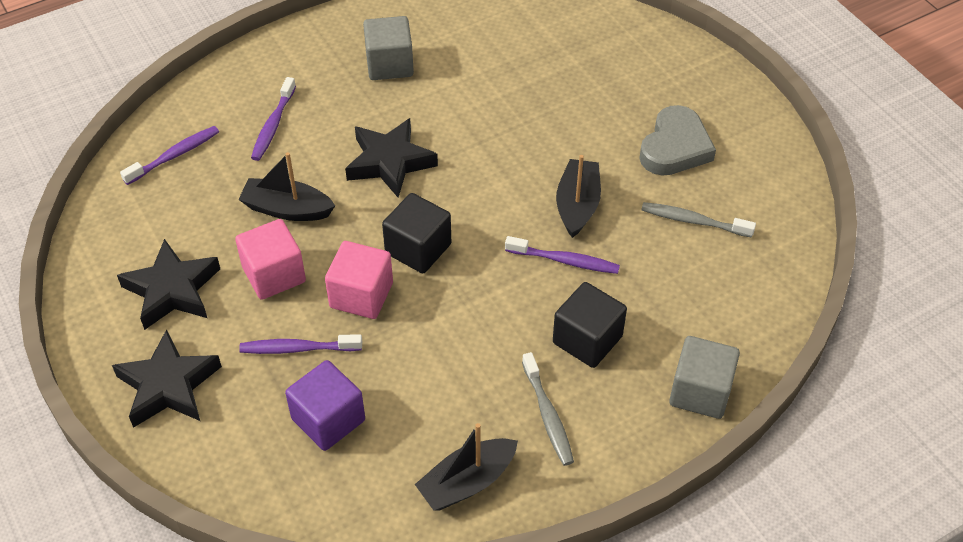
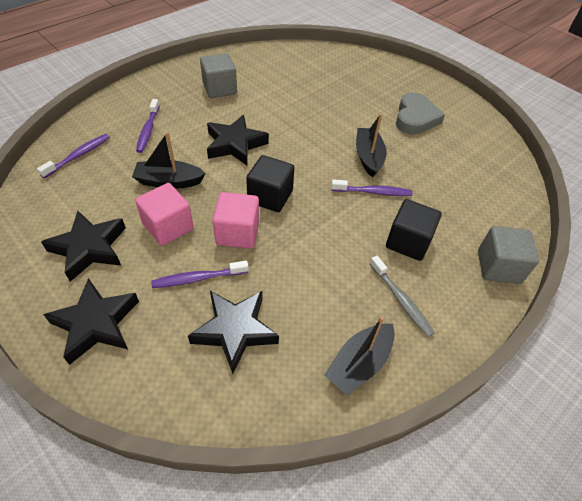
camera: 15 degrees left, 0 degrees up
(328, 419) = (235, 330): purple cube -> black star
(693, 221) = (445, 158): grey toothbrush -> none

